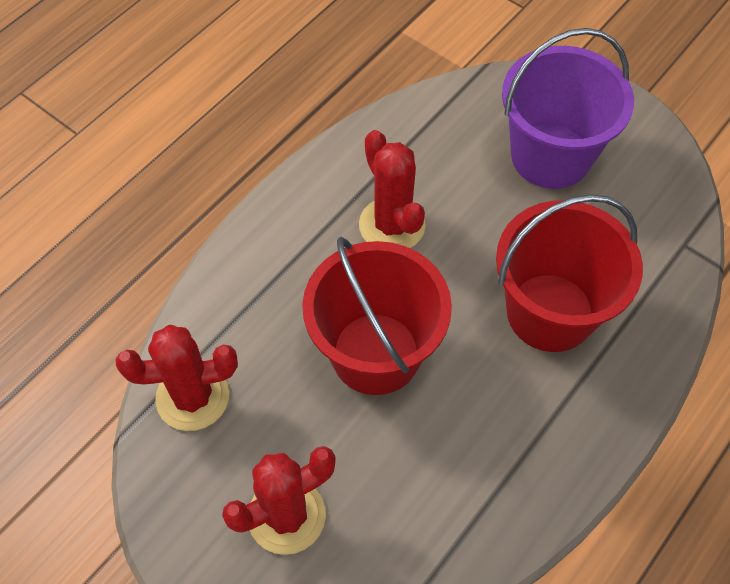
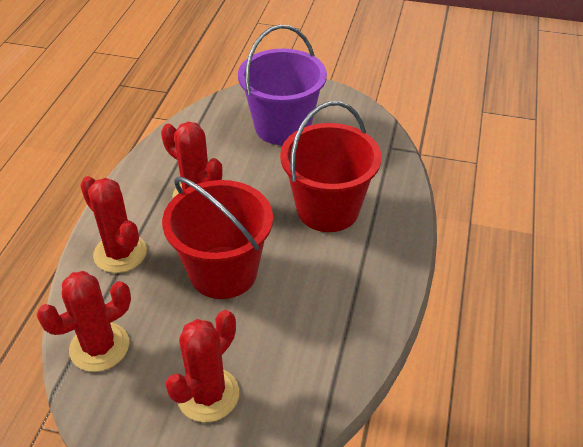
camera: 25 degrees left, 15 degrees down
(265, 275) = (120, 253): none -> red cactus

